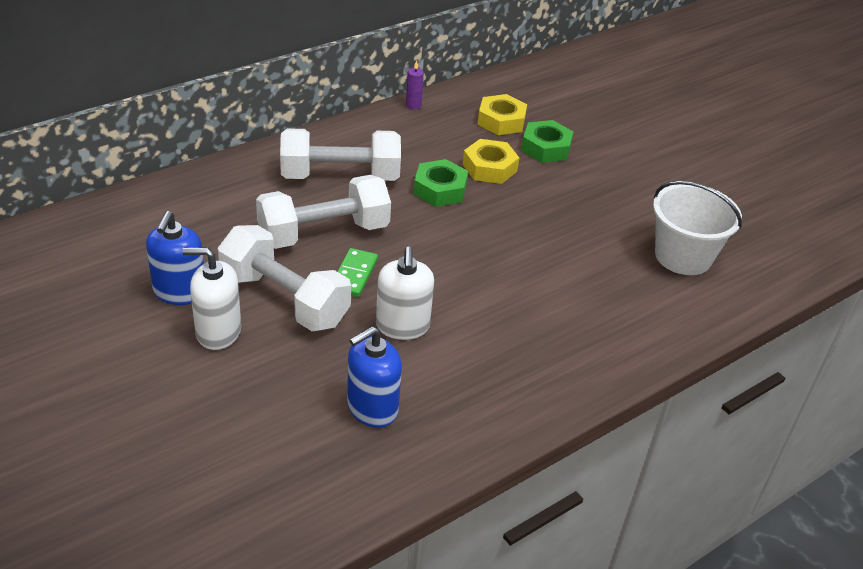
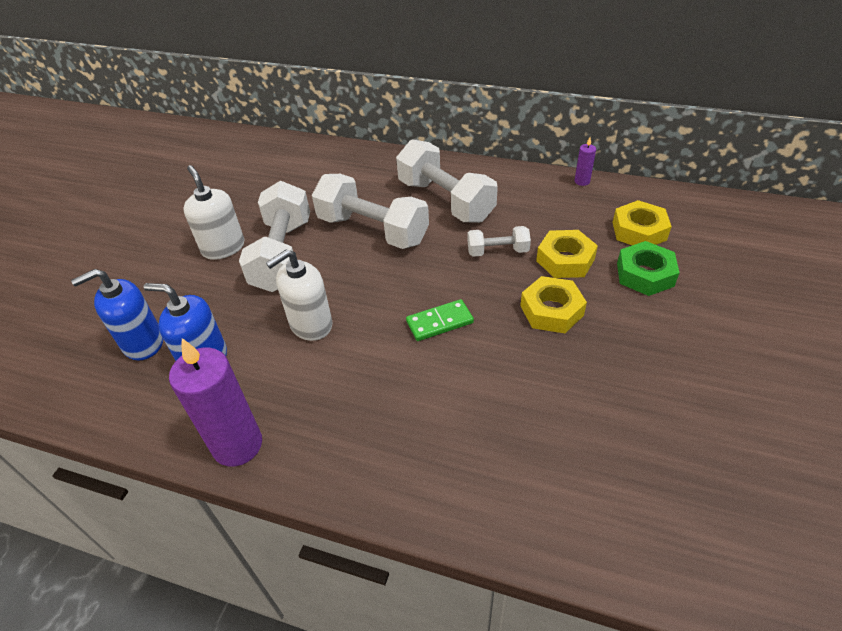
camera: 60 degrees right, 5 degrees up
(179, 292) = (247, 212): blue soap dispenser -> blue soap dispenser (143, 343)
(354, 275) = (343, 269): green domino -> green domino (439, 322)
(440, 189) = (497, 251): green nut -> white dumbbell
(494, 427) = (237, 445): none -> purple candle
(532, 205) = (551, 310): none -> yellow nut
(683, 256) = (623, 459): white bucket -> none

